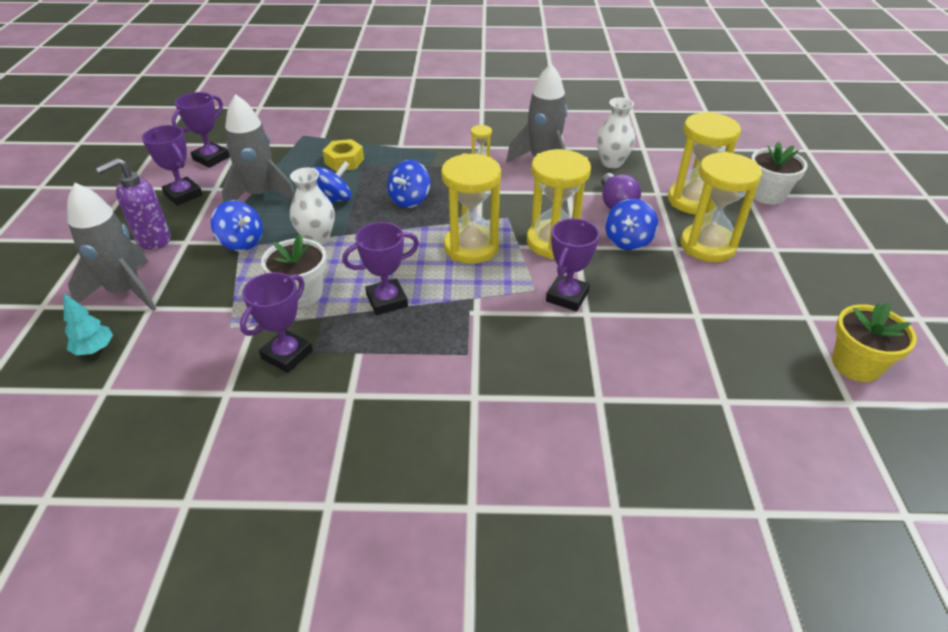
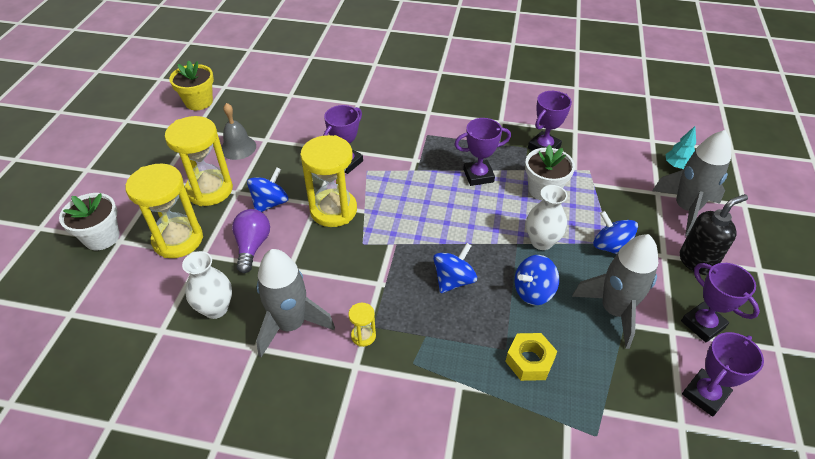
camera: 170 degrees left, 5 degrees up
(153, 240) = (697, 261): purple soap dispenser -> black soap dispenser
(471, 247) = (405, 214): yellow hourglass -> none
(723, 299) = (238, 147): none -> grey bell

